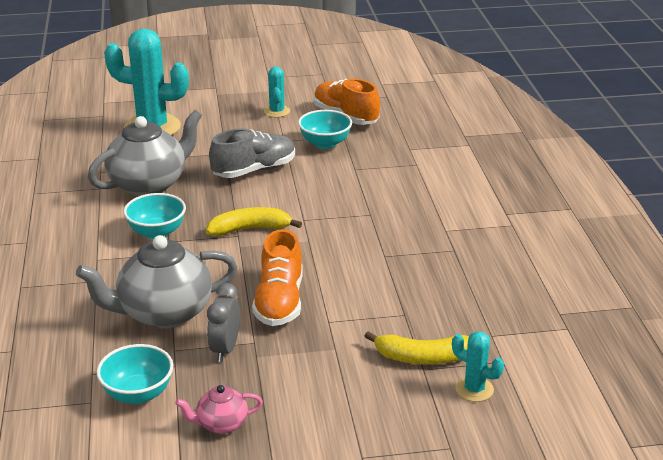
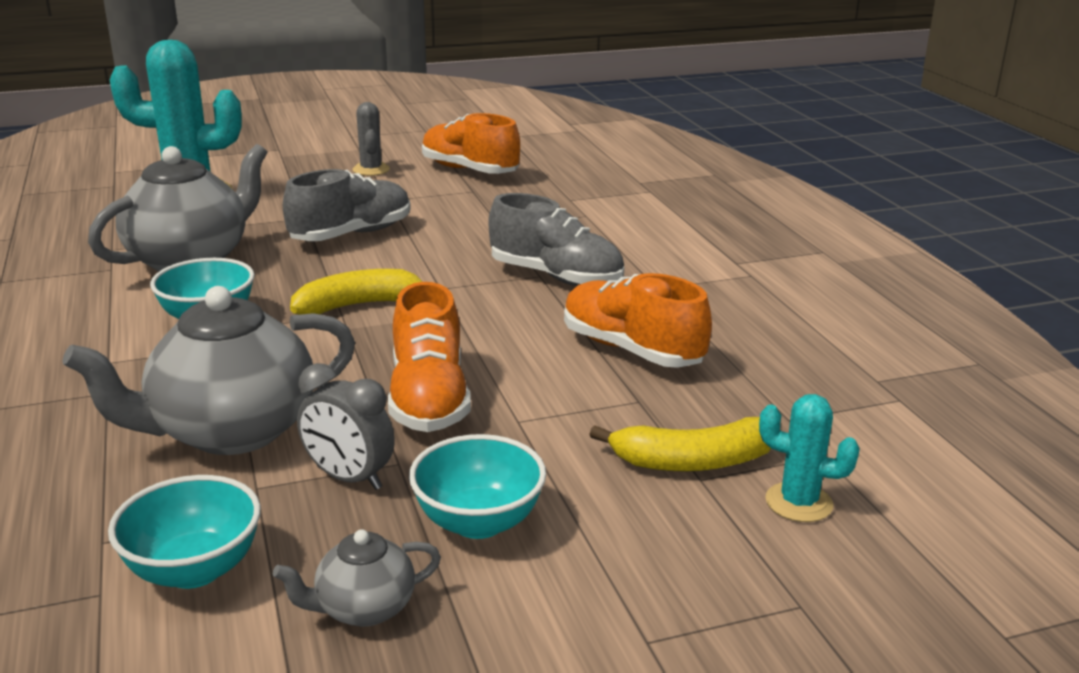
camera: 10 degrees left, 5 degrees down
(221, 424) = (363, 608): pink teapot -> grey teapot
(225, 349) = (349, 478): grey clock -> grey clock turned 60 degrees counterclockwise
(277, 111) = (371, 170): turquoise cactus -> grey cactus
(325, 143) = (448, 200): turquoise bowl -> turquoise bowl (478, 522)
(380, 216) = (556, 277): none -> grey shoe
(412, 278) = (631, 350): none -> orange shoe

